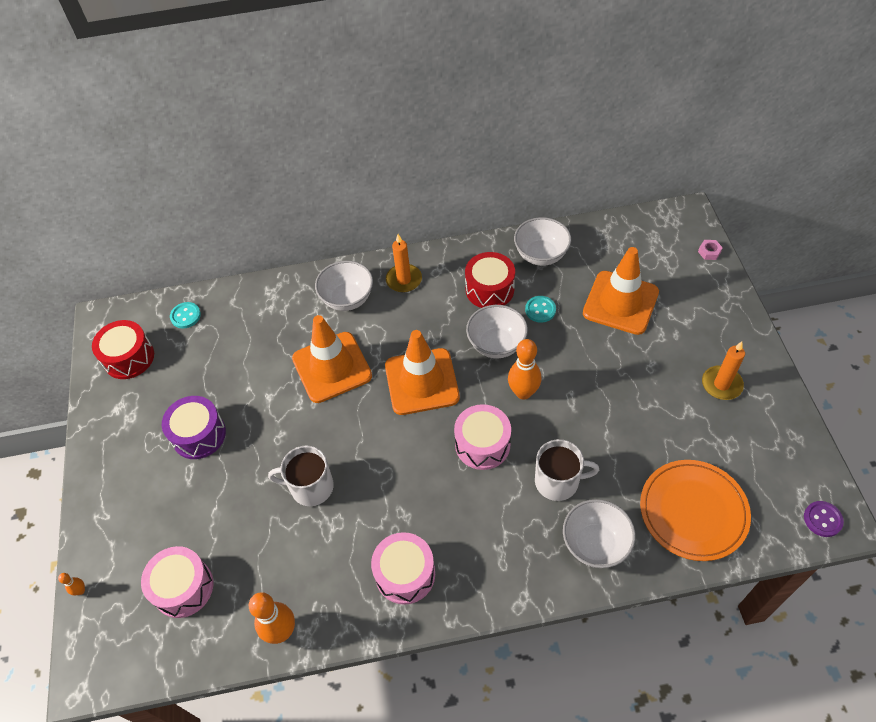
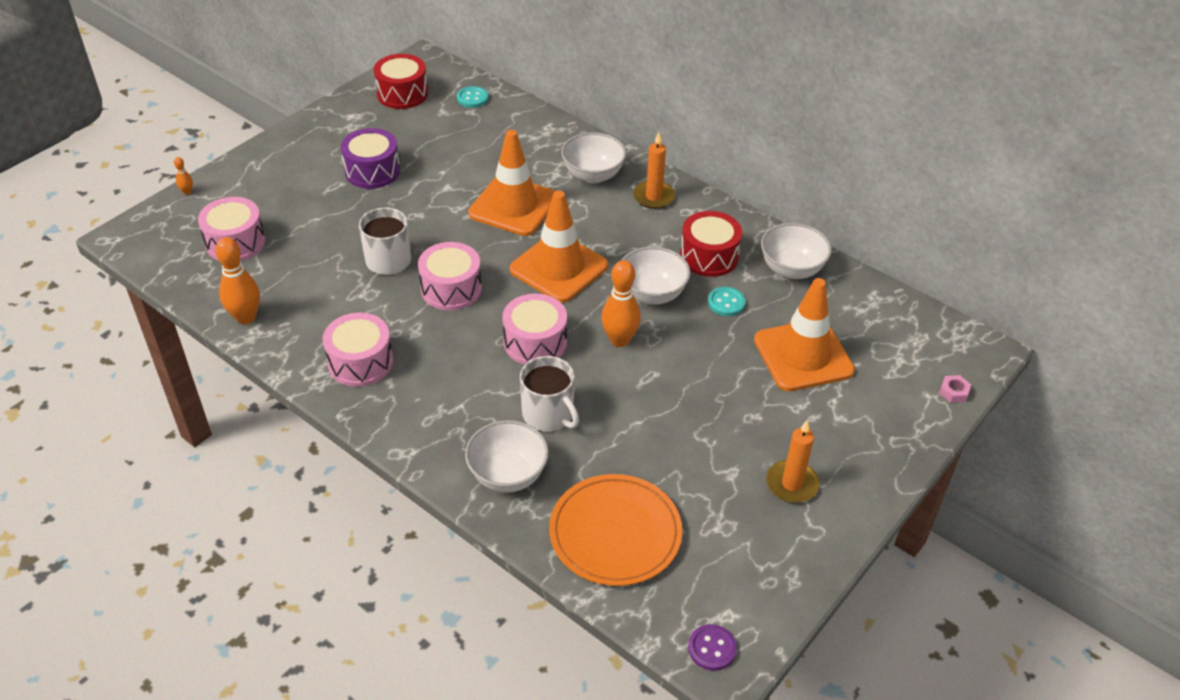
camera: 45 degrees right, 10 degrees down
(381, 463) = (451, 289): none -> pink drum

